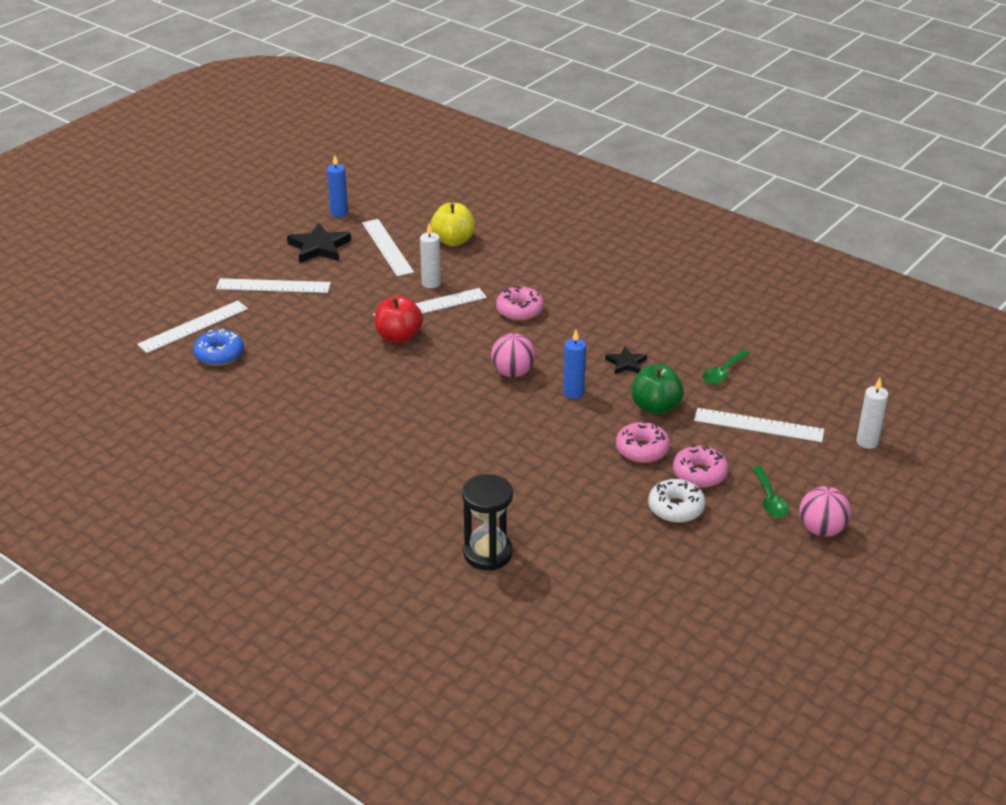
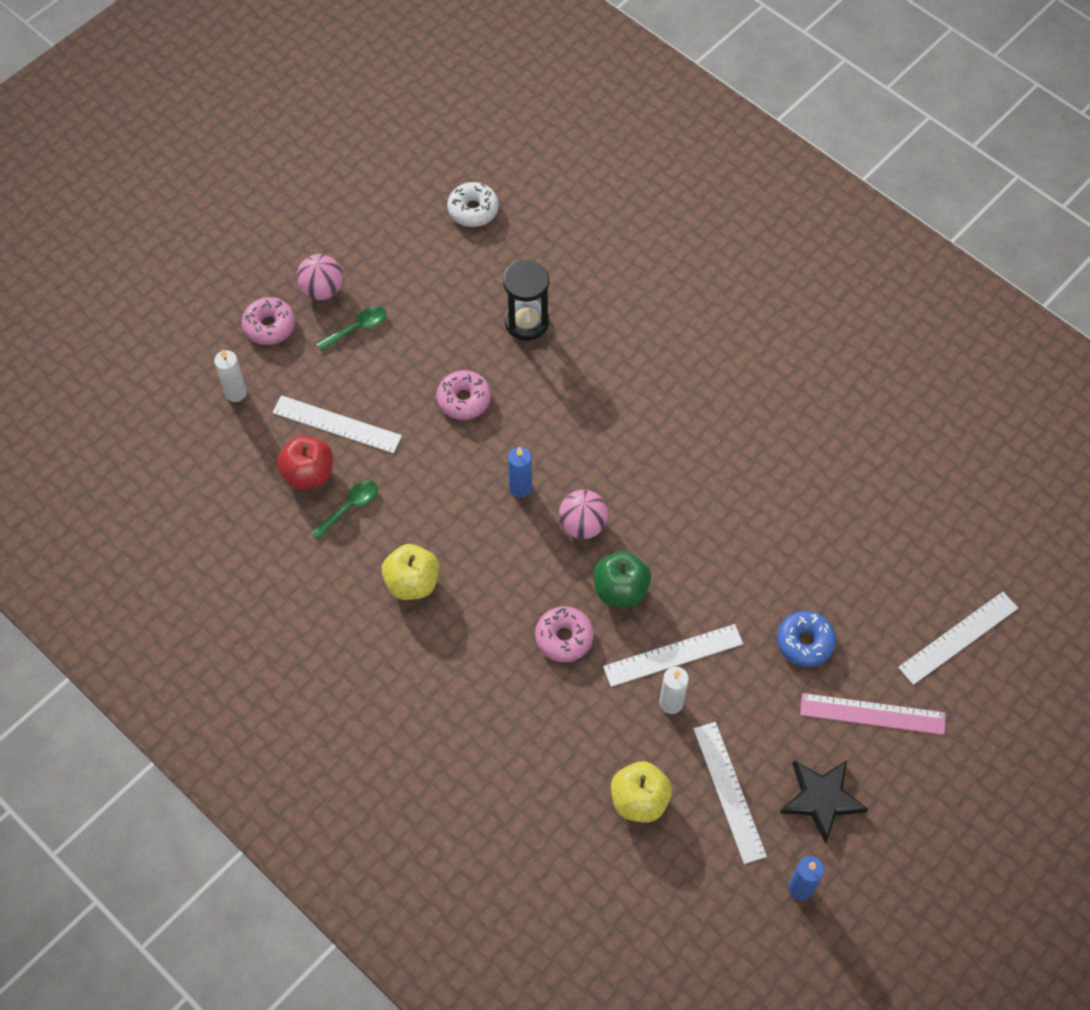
camera: 175 degrees left, 25 degrees up
(219, 354) = (917, 582): blue donut -> blue donut (805, 642)
(273, 286) = (872, 713): white ruler -> pink ruler
(399, 337) = (711, 598): red apple -> red apple (308, 474)
(488, 553) = (627, 286): black hourglass -> black hourglass (526, 322)
(626, 363) = (454, 530): black star -> none
(652, 332) = (412, 583): none -> yellow apple
(655, 407) = (436, 459): green apple -> green apple (620, 590)
(676, 508) = (448, 324): white donut -> white donut (473, 210)
(699, 474) = (415, 364): pink donut -> pink donut (269, 326)
(770, 499) = (357, 328): green spoon -> green spoon turned 60 degrees clockwise

